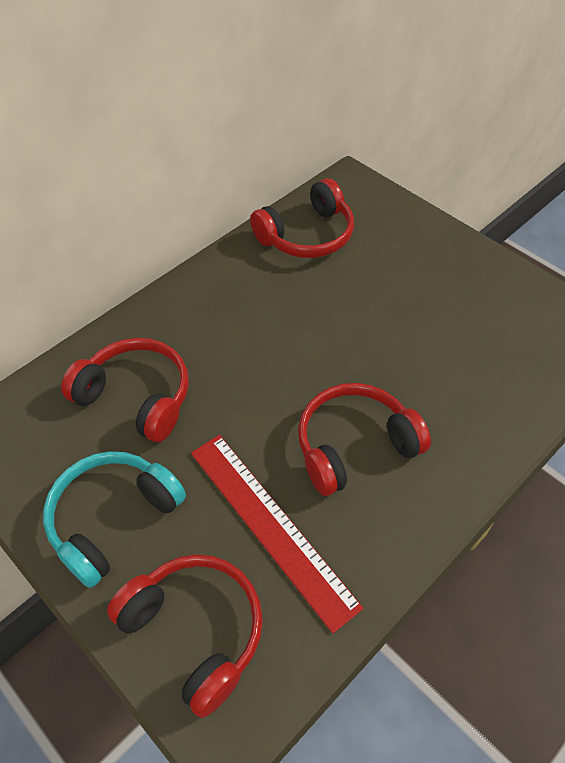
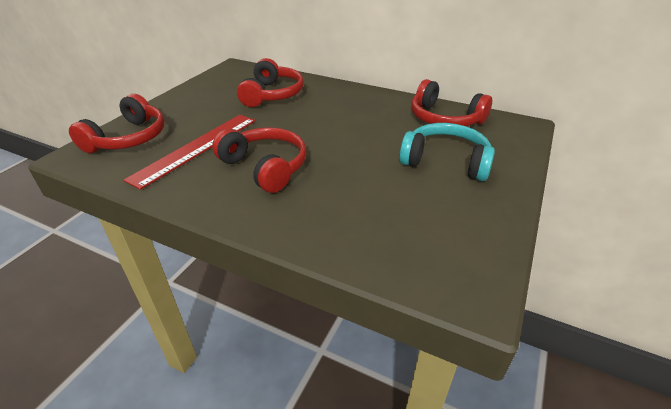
camera: 70 degrees right, 15 degrees down
(113, 519) = (193, 104): turquoise headphones -> turquoise headphones (445, 161)

